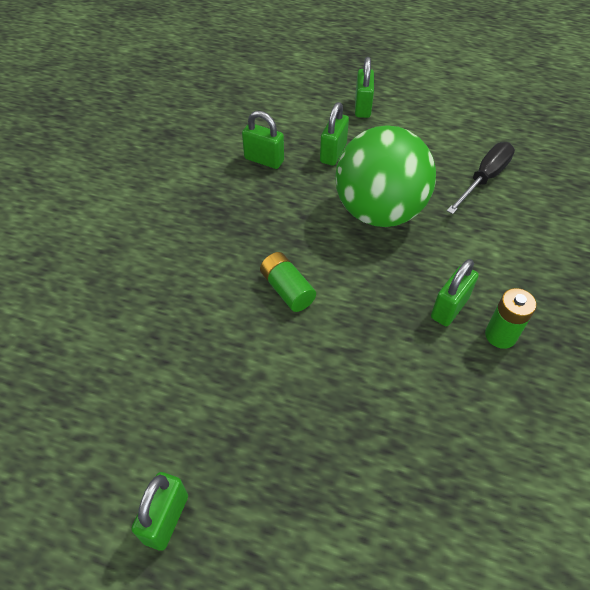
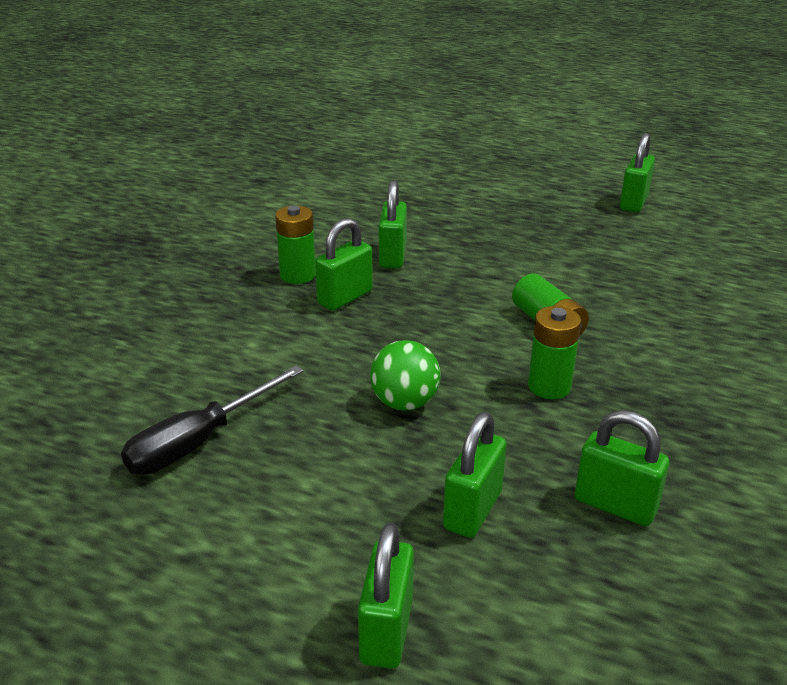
camera: 175 degrees left, 20 degrees down
(291, 230) = (549, 386): none -> green battery
(379, 211) = (404, 402): green ball -> green ball, size x0.45
(426, 372) = (392, 256): none -> green padlock

